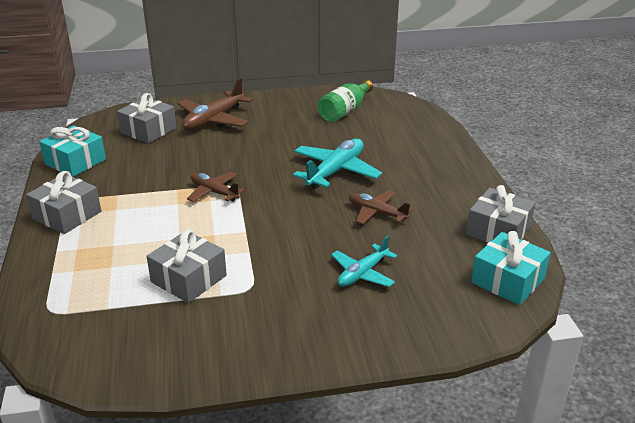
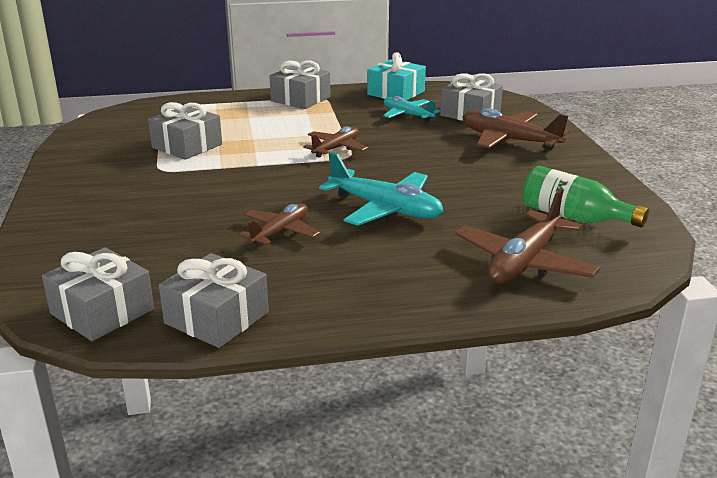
camera: 90 degrees right, 5 degrees down
(363, 273) = (160, 220): turquoise plane -> turquoise plane (407, 115)
(404, 130) = (524, 262): none -> brown plane
(508, 280) = (102, 311): turquoise gift -> grey gift

